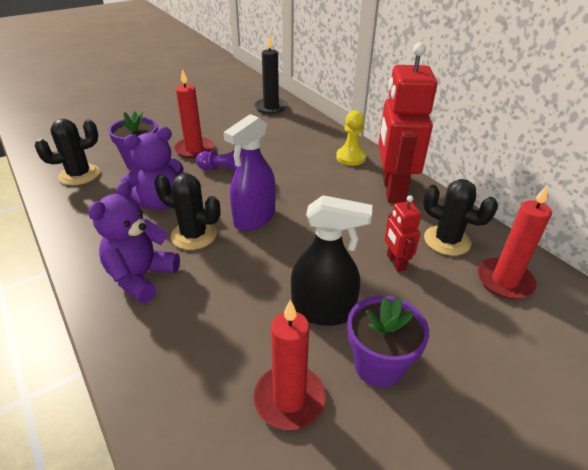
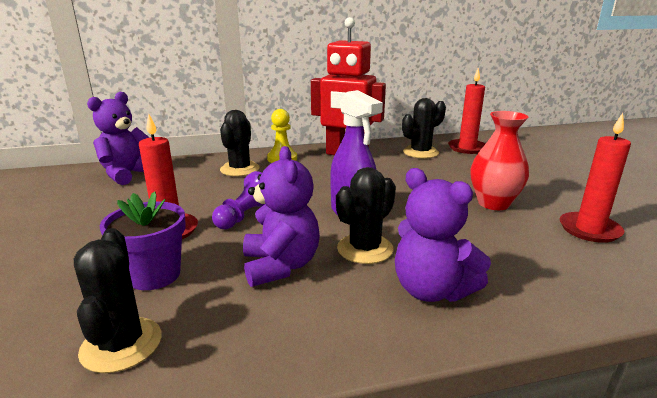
camera: 70 degrees left, 15 degrees down
(271, 107) = (128, 174): black candle -> purple teddy bear
(311, 145) = (240, 169): none -> black cactus
(323, 311) = (493, 203): black spray bottle -> red vase
(378, 365) = (548, 195): purple flower pot -> none
(395, 262) = (440, 171): red robot -> none

